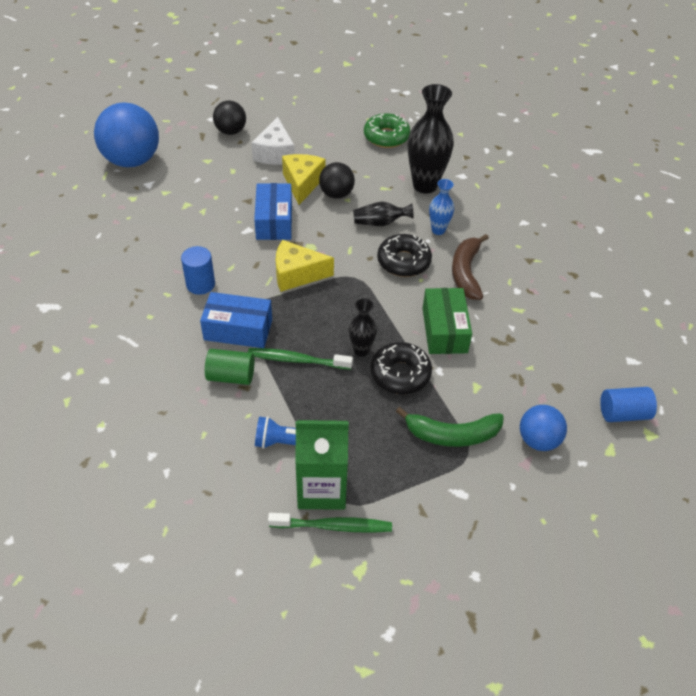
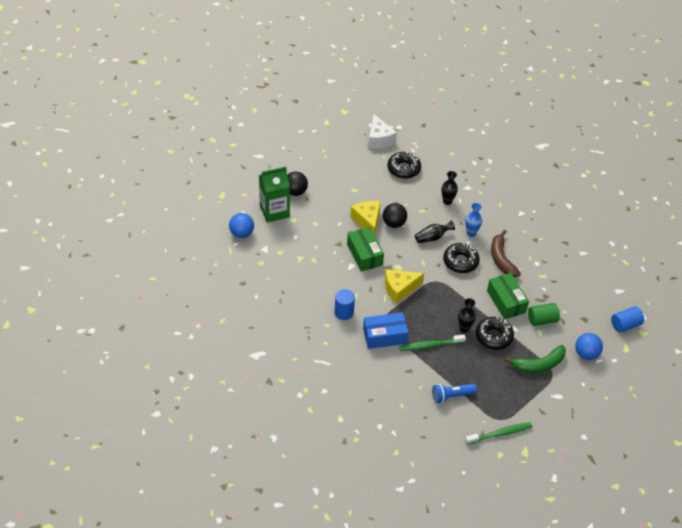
camera: 20 degrees left, 0 degrees up
(132, 160) = (242, 233): blue ball -> blue ball, size x0.56
(231, 376) = (397, 366): green cylinder -> green cylinder (542, 320)
(274, 221) = (364, 255): blue box -> green box
(275, 153) = (336, 202): white cheese -> white cheese (379, 139)
(322, 488) = (483, 416): green carton -> green carton (274, 211)
(386, 137) = (403, 169): green donut -> black donut
(425, 185) = (447, 201): black vase -> black vase, size x0.53

